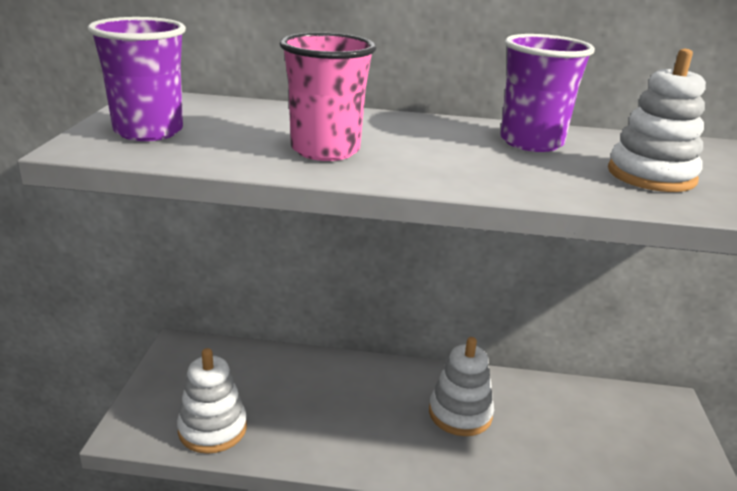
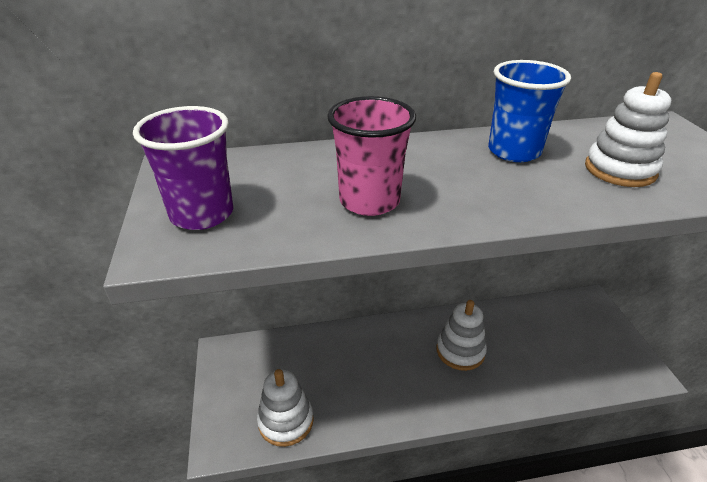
camera: 15 degrees left, 10 degrees up
(531, 142) = (514, 151): purple cup -> blue cup

